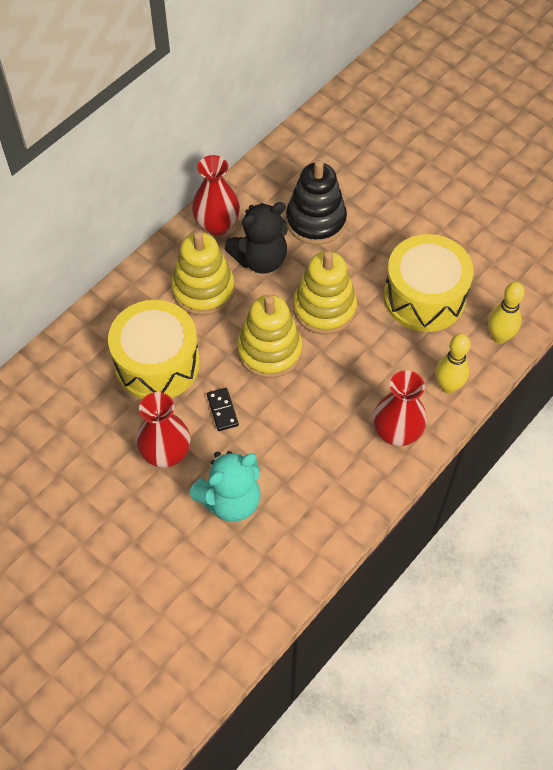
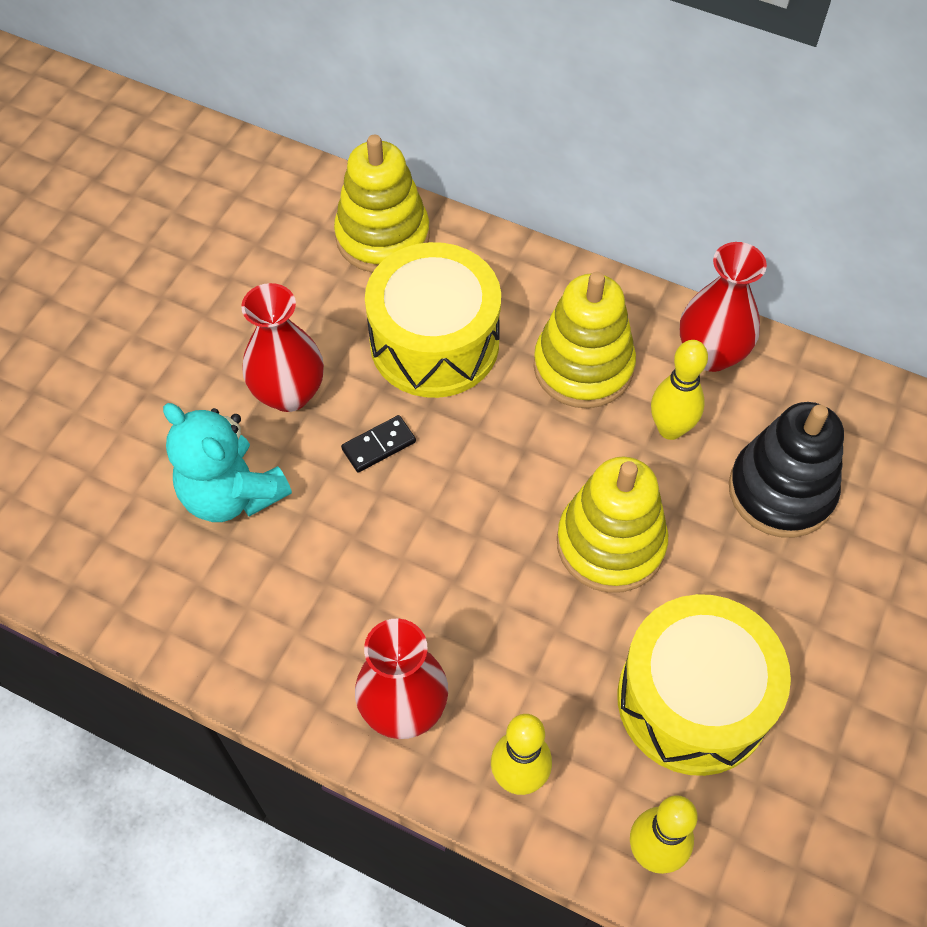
camera: 75 degrees right, 0 degrees up
(260, 259) = (670, 429): black teddy bear -> yellow bowling pin
(269, 351) = (503, 483): yellow stacking toy -> yellow stacking toy (382, 237)

